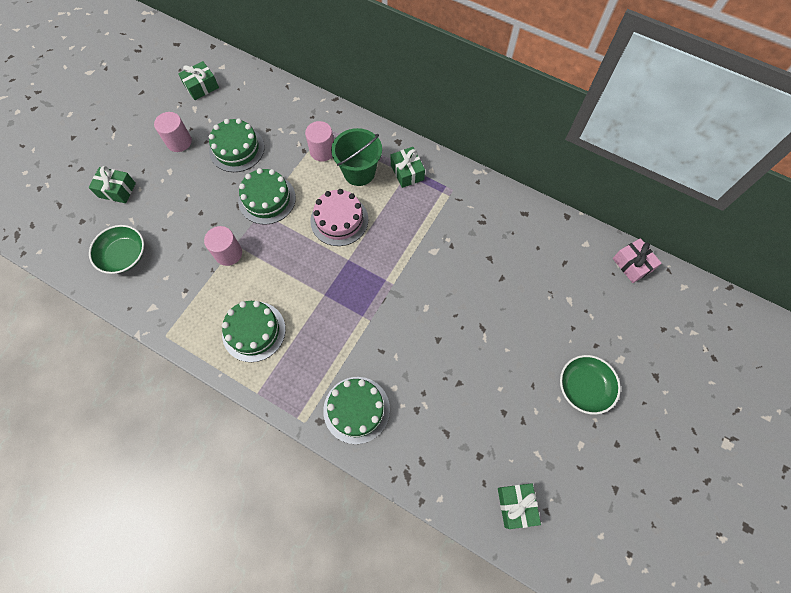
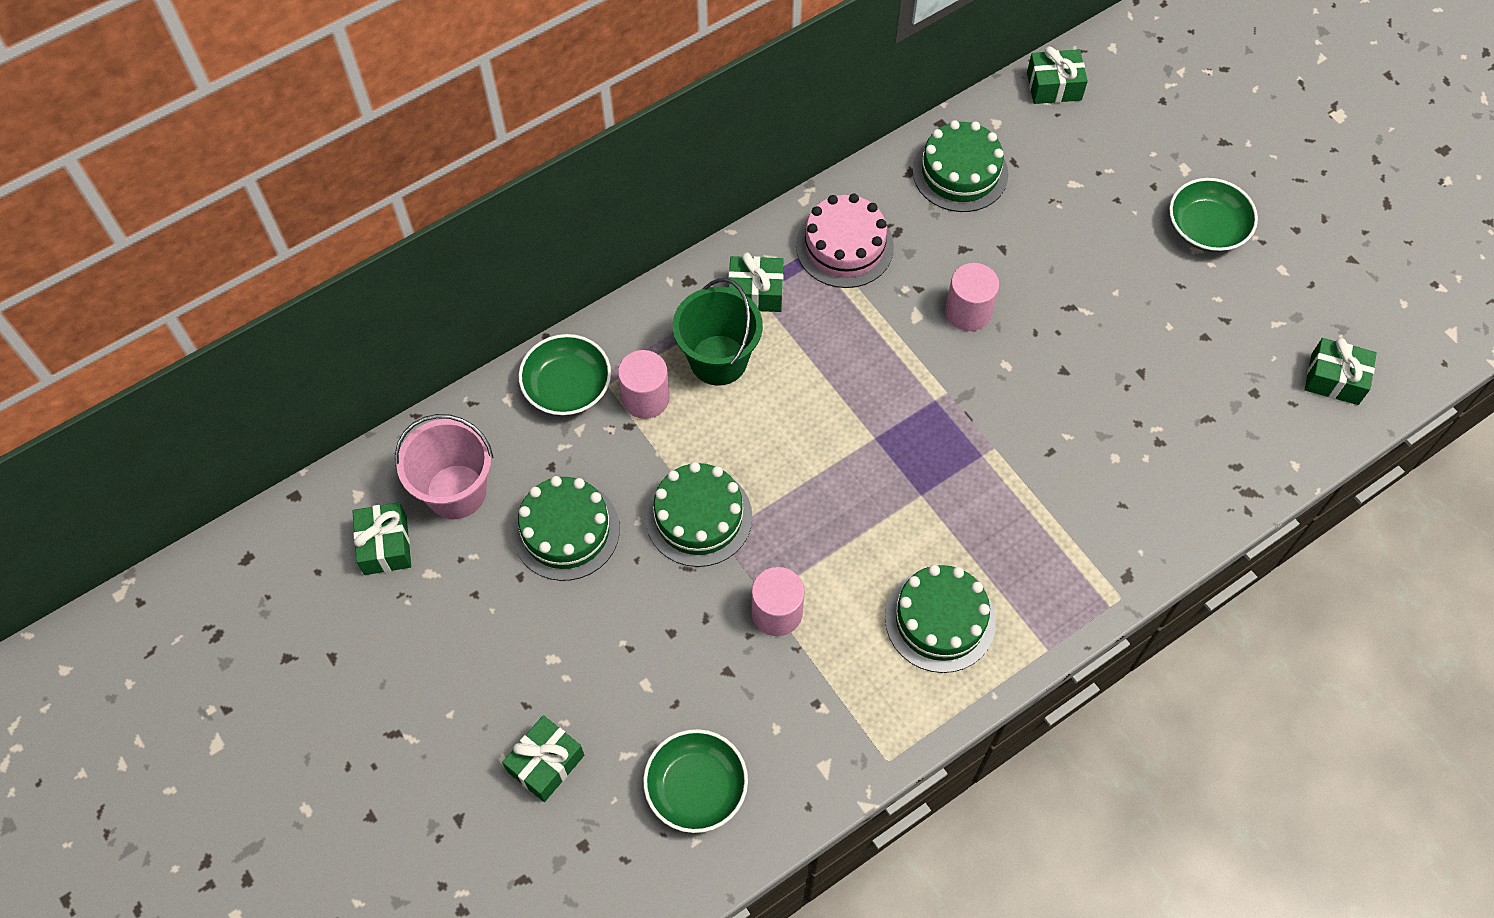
camera: 65 degrees left, 5 degrees down
(179, 142) = (494, 623): pink cylinder -> pink cylinder (968, 311)
(239, 100) = (456, 491): none -> pink bucket
(313, 118) = (567, 386): none -> green bowl
(339, 220) = (795, 423): pink cake -> pink cake (844, 246)
(356, 409) = (1129, 520): green cake -> green cake (960, 172)
(632, 264) = (1054, 86): pink gift -> green gift

